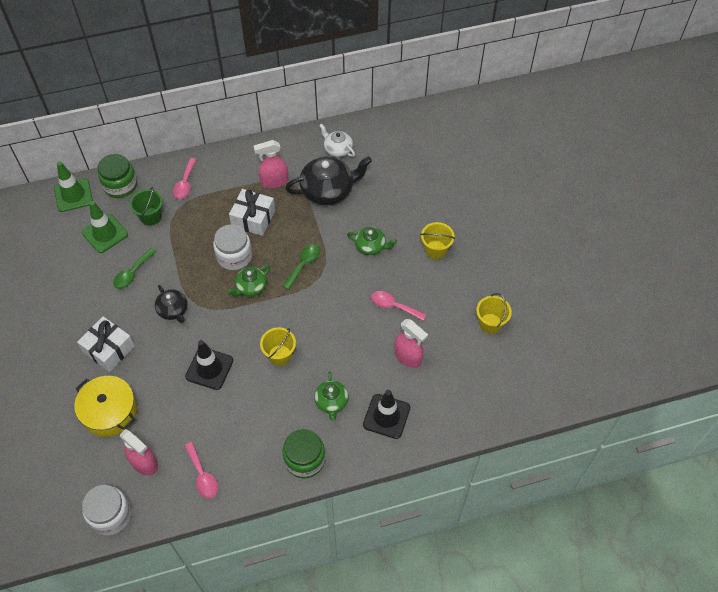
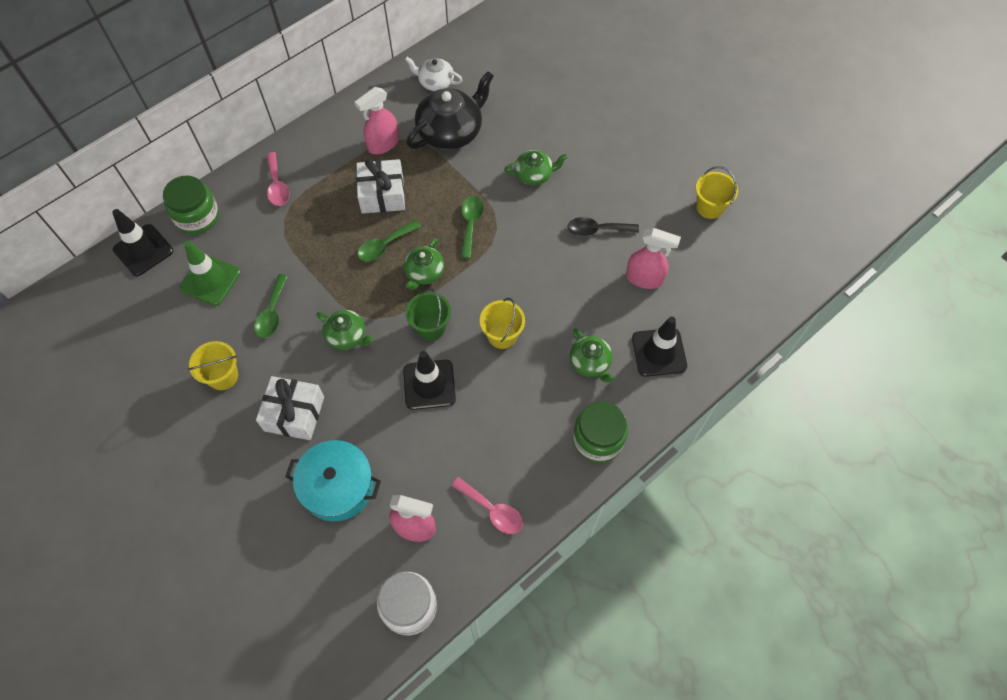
camera: 25 degrees left, 5 degrees up
(73, 195) = (143, 250): green traffic cone -> black traffic cone
(109, 412) = (337, 486): yellow pot -> turquoise pot
(151, 216) = (257, 239): green bucket -> green bucket (431, 327)
(173, 310) = (347, 336): black teapot -> green teapot
(234, 256) = (384, 245): white jar -> green spoon
(393, 306) = (597, 230): pink spoon -> black spoon
(435, 250) = (607, 151): yellow bucket -> yellow bucket (223, 376)

